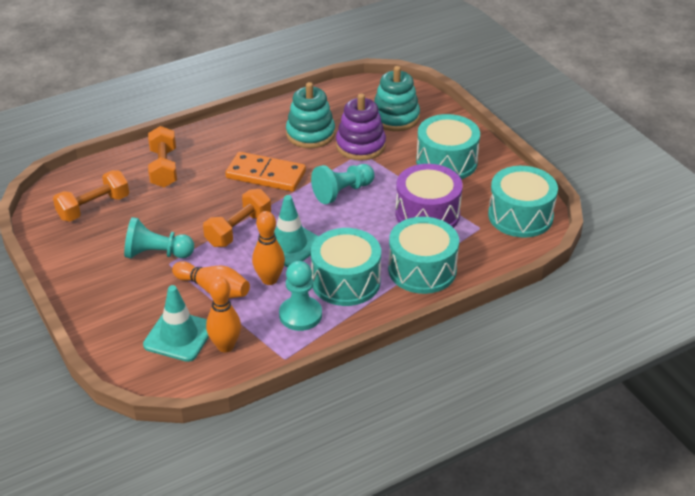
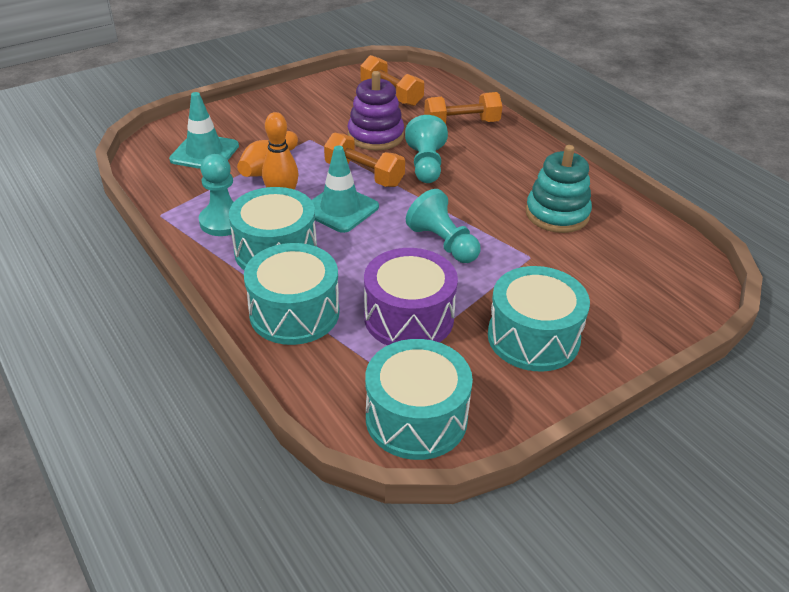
camera: 85 degrees right, 0 degrees up
(157, 254) = (324, 132): turquoise pawn -> turquoise pawn (426, 165)
(225, 346) = (185, 179): orange bowling pin -> none
(265, 175) = (464, 186): orange domino -> none
(360, 146) = (546, 255): purple stacking toy -> purple stacking toy (375, 136)
(395, 117) = (625, 286): turquoise stacking toy -> none

